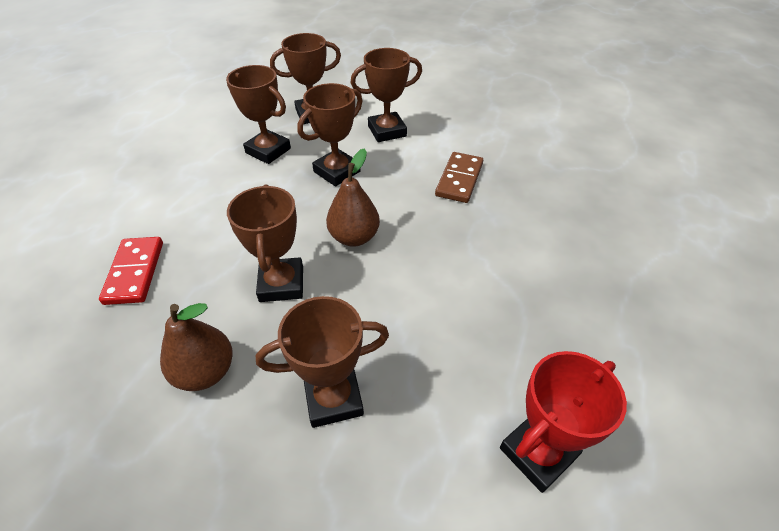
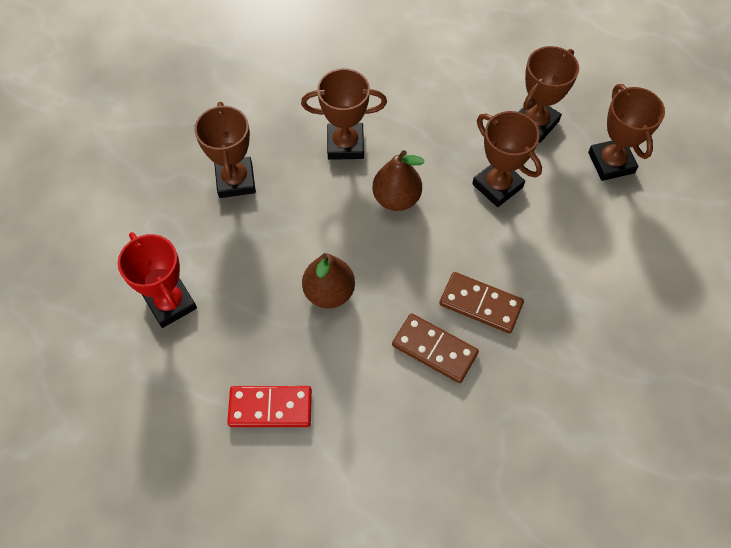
camera: 95 degrees right, 15 degrees up
(134, 272) = (369, 47): red domino -> red domino (270, 407)
(206, 372) = (270, 104): brown pear -> brown pear (329, 292)
(387, 131) = (577, 239): brown trophy -> none
(511, 205) = (434, 349): none -> brown domino

